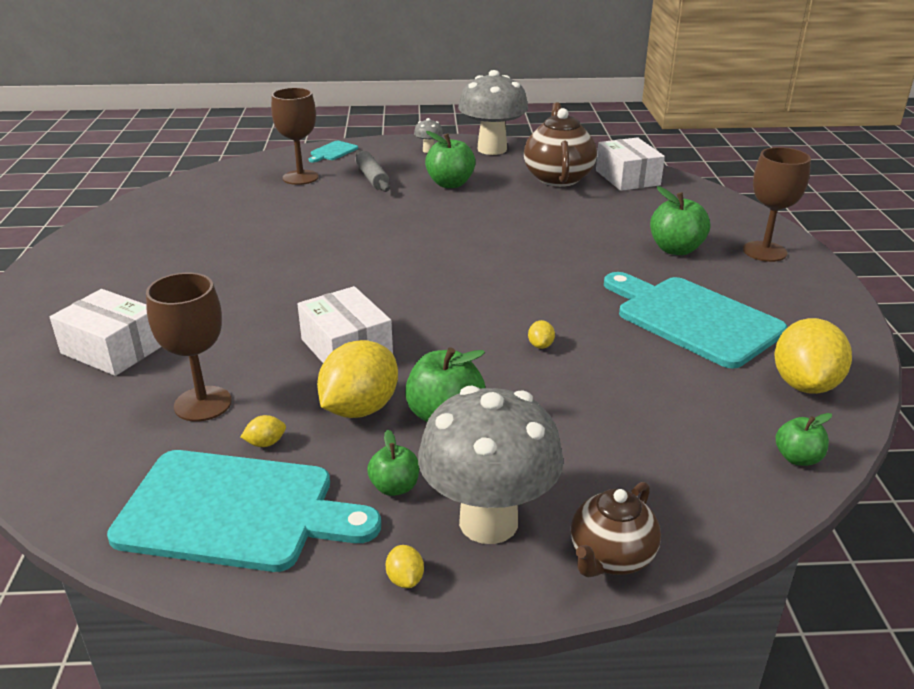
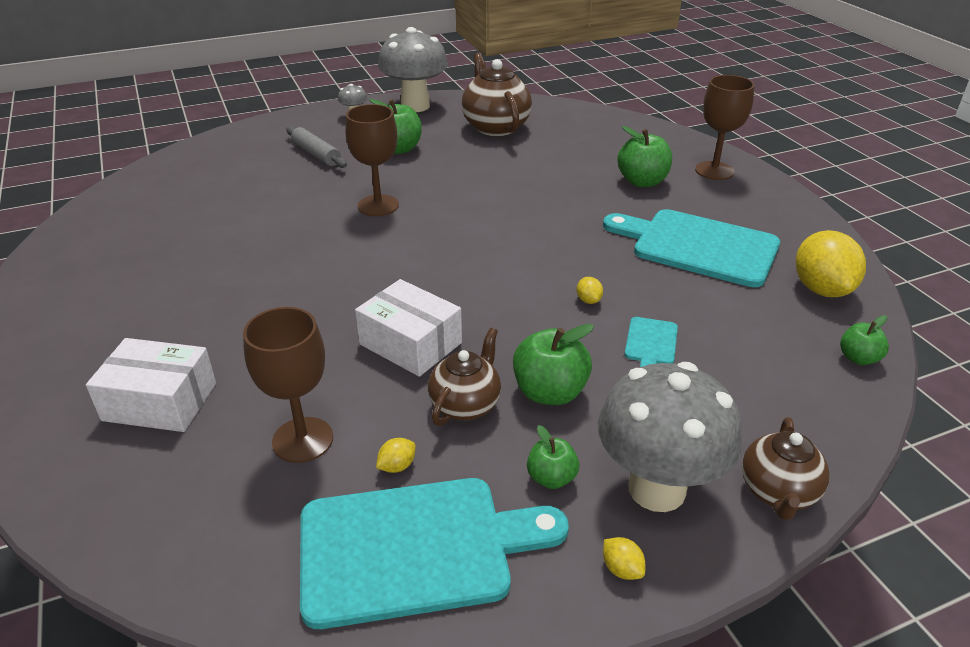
camera: 20 degrees left, 5 degrees up
(300, 177) = (241, 165): brown goblet -> brown goblet (378, 205)
(332, 152) = (256, 132): turquoise cutting board -> turquoise cutting board (651, 344)
(360, 408) = (465, 405): yellow lemon -> brown teapot
(627, 178) = (557, 117): white box -> none

